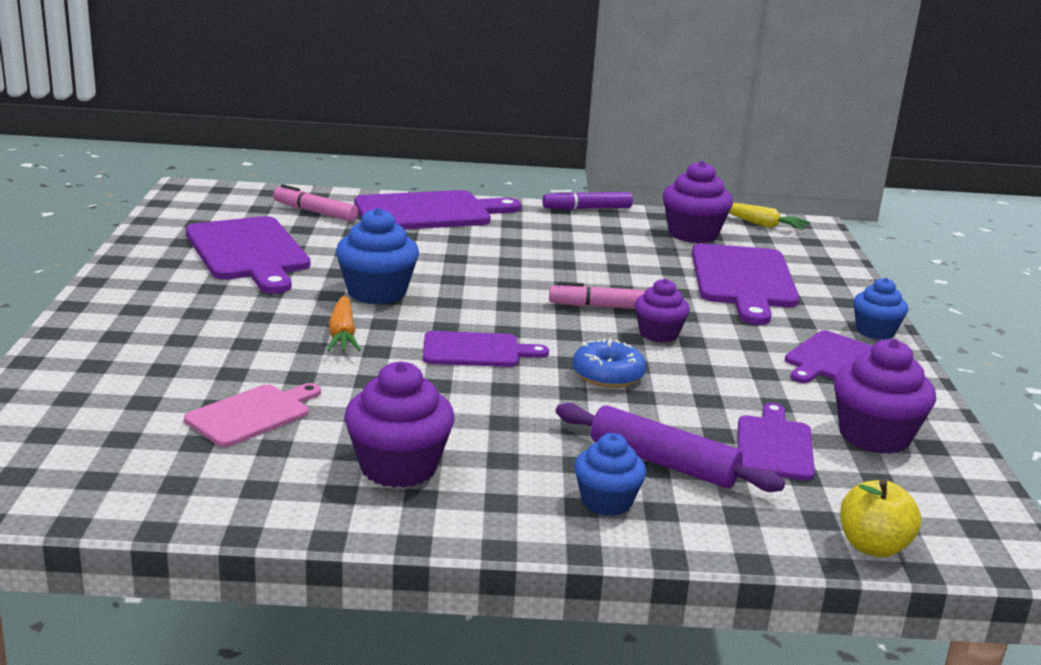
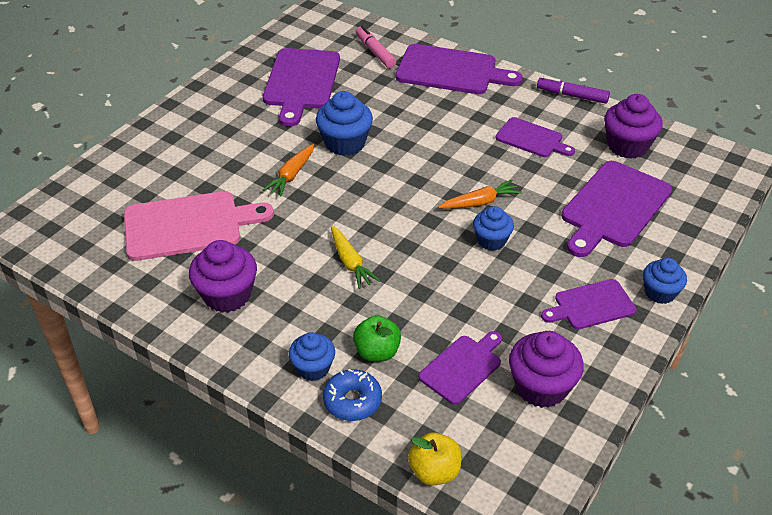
camera: 35 degrees right, 20 degrees up
(252, 414) = (188, 225): pink cutting board -> pink cutting board, size x1.71
(476, 351) = (357, 216): purple cutting board -> purple cutting board (532, 139)
(604, 307) = (480, 202): pink marker -> orange carrot
(608, 375) = (418, 266): blue donut -> blue donut (352, 401)
(658, 334) = (491, 240): purple cupcake -> blue cupcake
(663, 462) = (377, 352): purple rolling pin -> green apple
(761, 224) = (698, 150): yellow carrot -> yellow carrot (350, 262)

